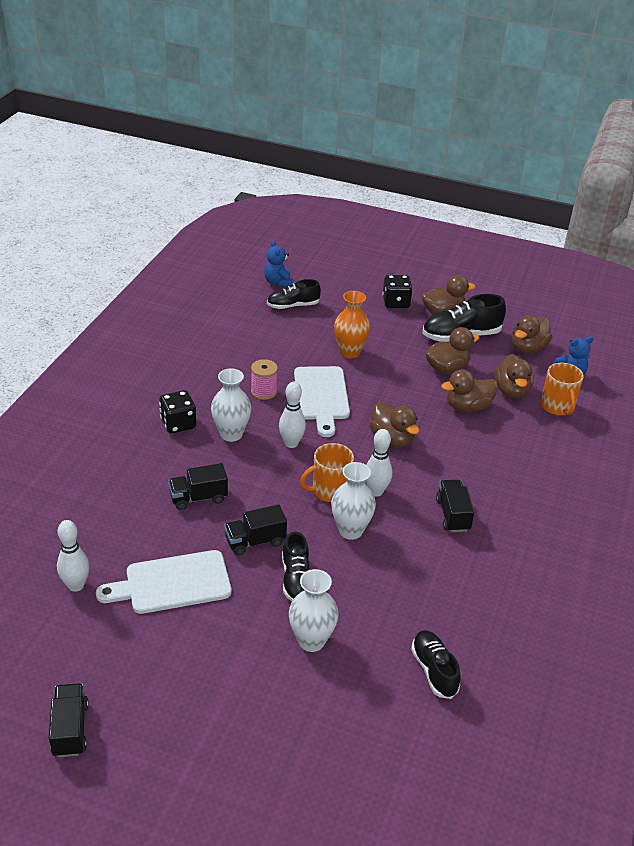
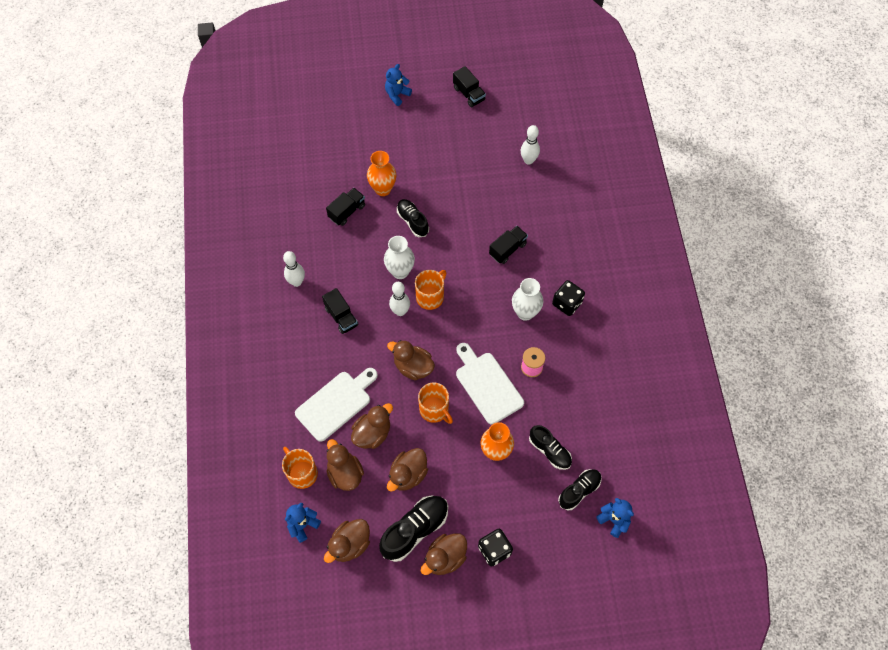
camera: 155 degrees right, 25 degrees up
(172, 583) = (479, 186): white cutting board -> white cutting board (336, 404)
(188, 789) = (397, 95): none -> blue teddy bear
(255, 541) = (452, 235): black truck -> black truck (347, 211)
(291, 443) = (480, 325): white bowling pin -> white bowling pin (296, 282)
(311, 640) = (383, 189): white vase -> orange vase
(390, 399) = (434, 410): none -> orange mug
(434, 670) = (309, 203): black shoe -> black shoe (550, 451)
(528, 348) = (350, 544): brown duck -> brown duck turned 150 degrees counterclockwise

